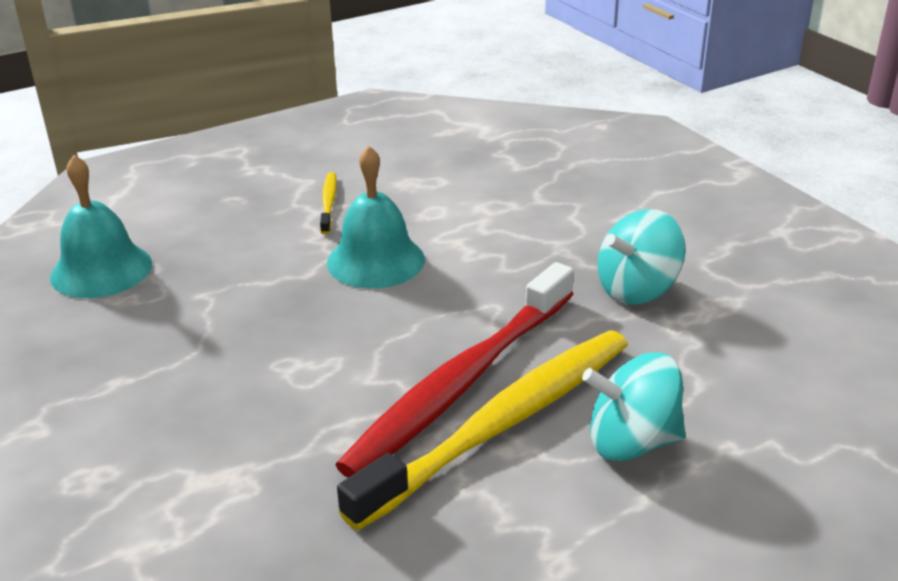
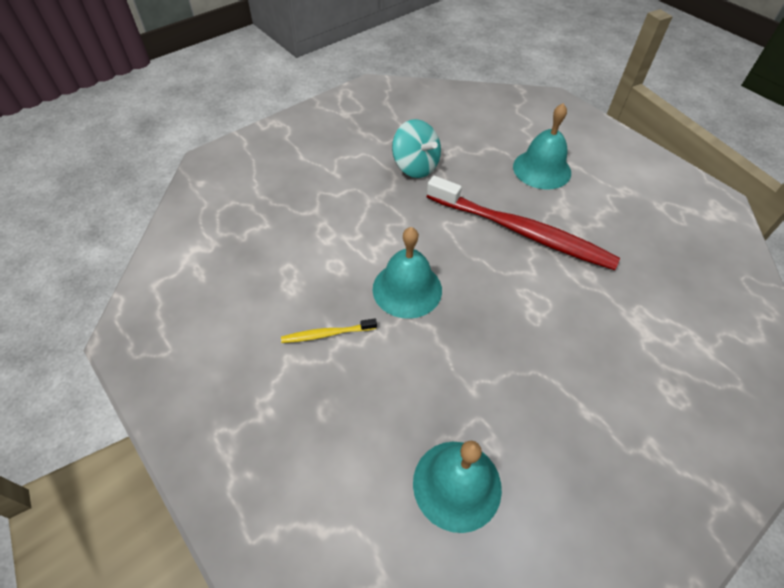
camera: 100 degrees left, 20 degrees up
(504, 423) = (547, 212): yellow toothbrush -> none
(631, 442) = (542, 169): turquoise spinning top -> turquoise bell

